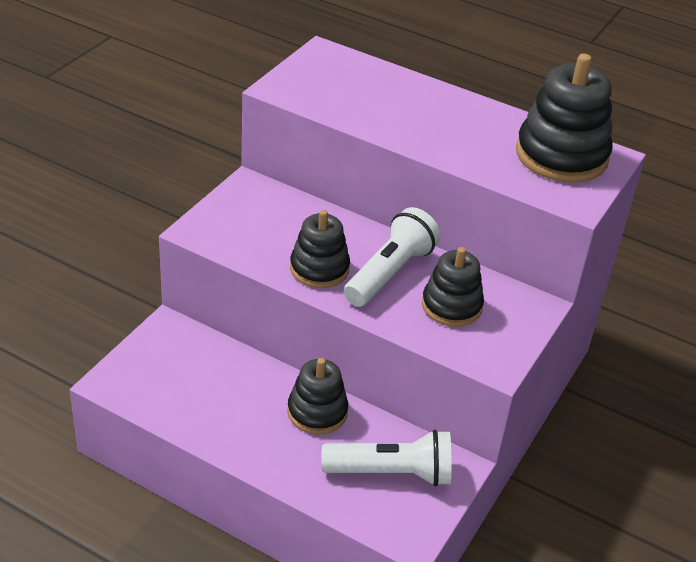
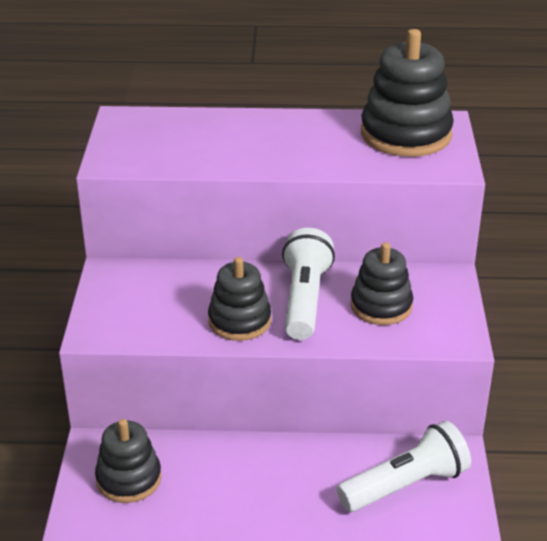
camera: 25 degrees left, 5 degrees down
(317, 412) = (298, 461): black stacking toy -> black stacking toy (129, 479)

